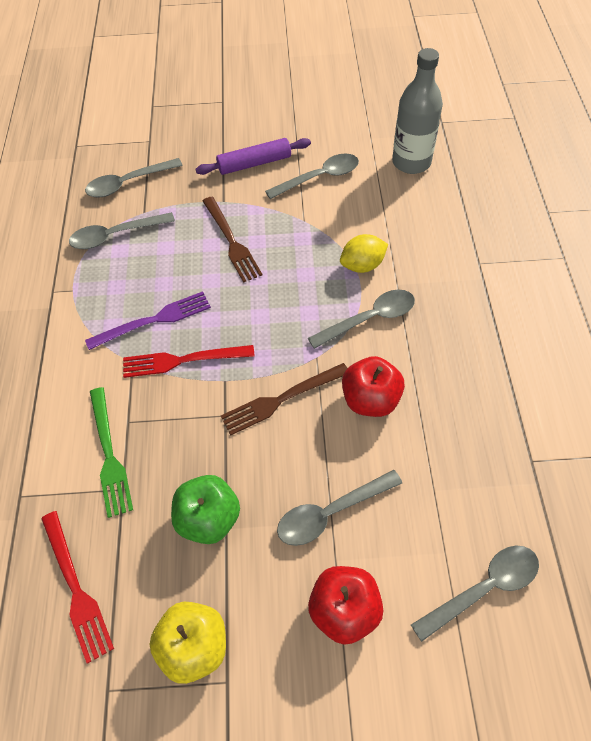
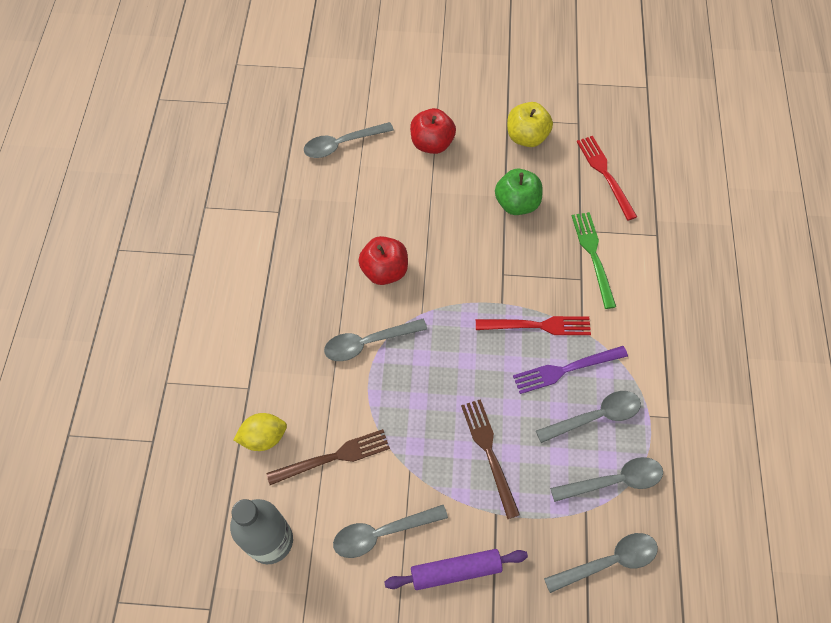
camera: 175 degrees left, 5 degrees up
(281, 399) = (456, 280): brown fork -> brown fork (333, 457)
(330, 513) = (431, 196): grey spoon -> grey spoon (595, 416)
(362, 265) = (361, 402): yellow lemon -> yellow lemon (264, 437)

